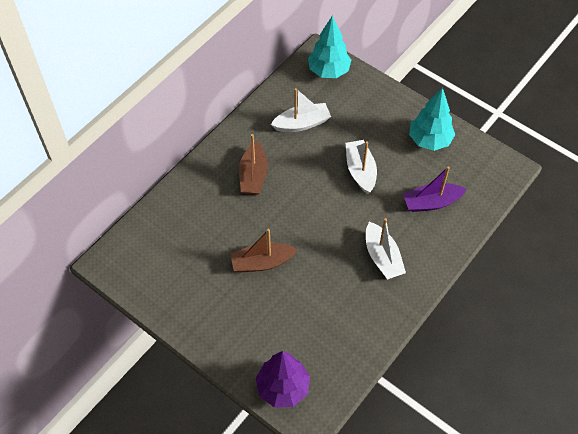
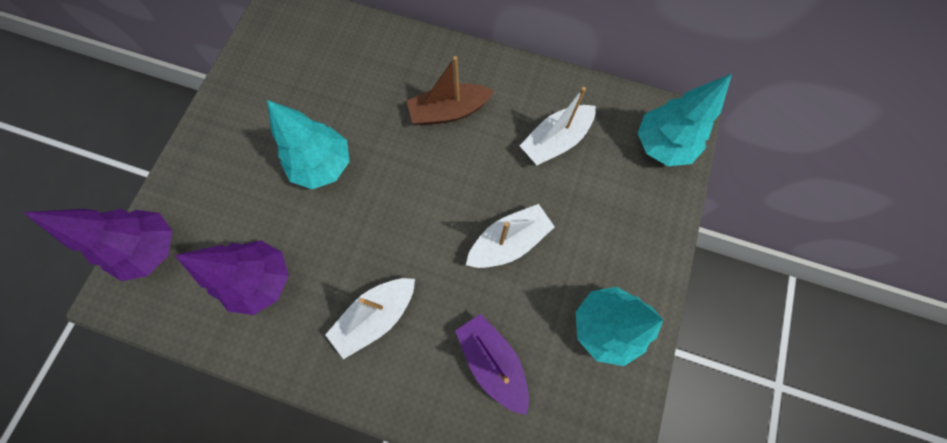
camera: 70 degrees right, 15 degrees up
(262, 262) = (323, 165): brown boat -> turquoise tree
(302, 123) = (555, 141): white boat -> white boat turned 90 degrees clockwise
(333, 319) = (262, 280): none -> purple tree

